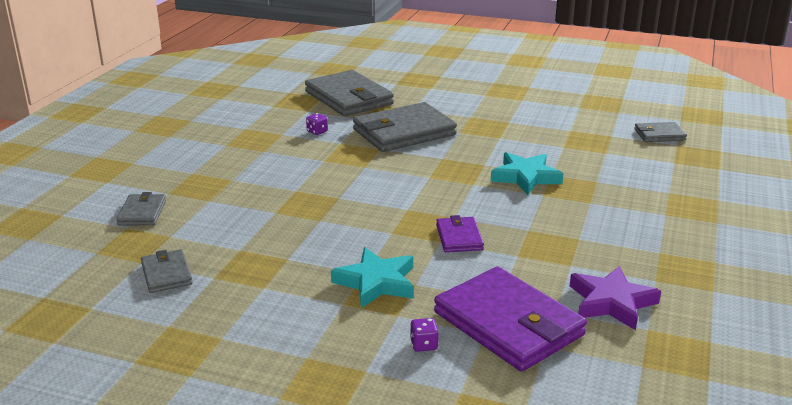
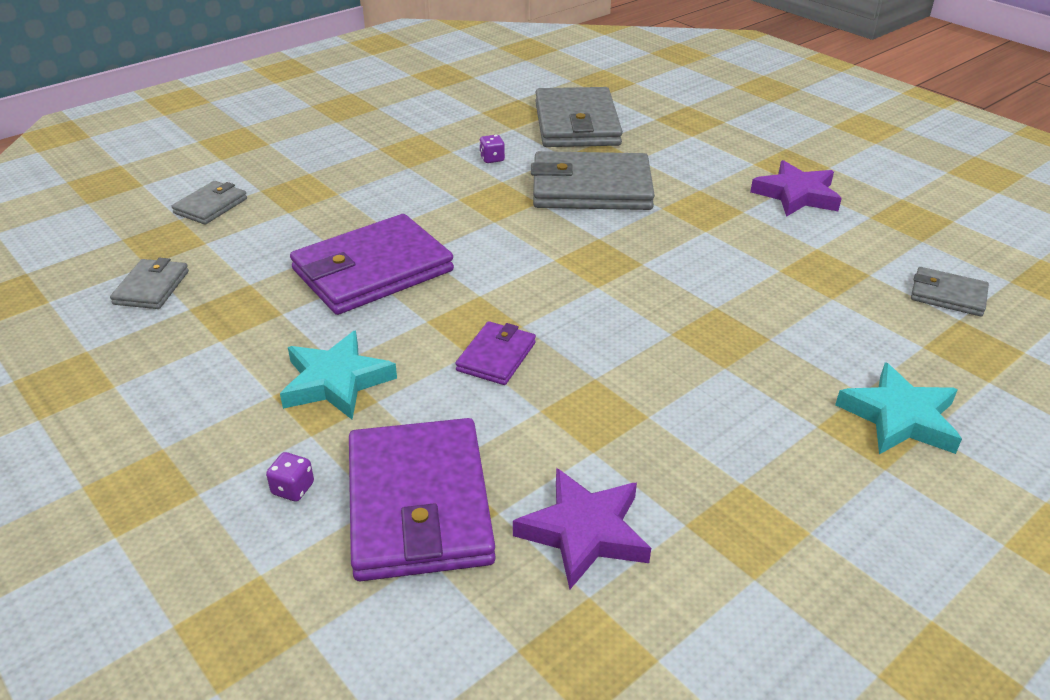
camera: 30 degrees right, 10 degrees up
(319, 216) = (372, 271): none -> purple wallet
(525, 177) = (675, 299): turquoise star -> turquoise star (899, 417)
(528, 106) = (796, 195): none -> purple star

